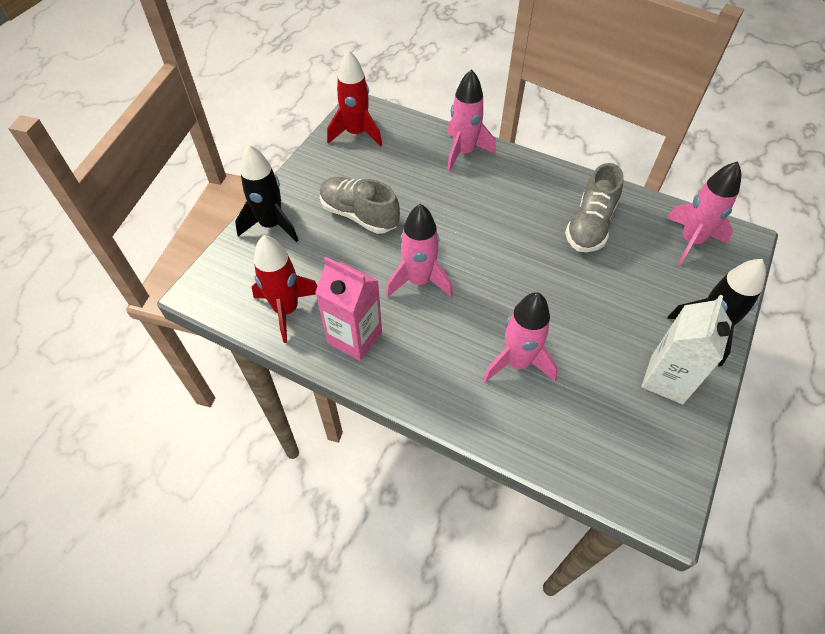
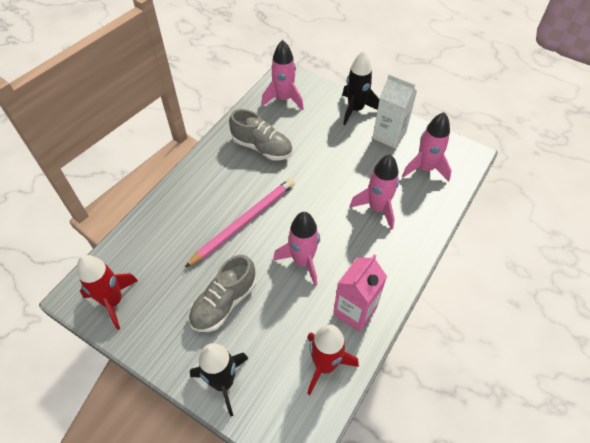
camera: 85 degrees left, 0 degrees up
(464, 152) = (164, 215): pink rocket -> pink rocket (425, 168)
(467, 220) = (244, 222): none -> pink pencil

